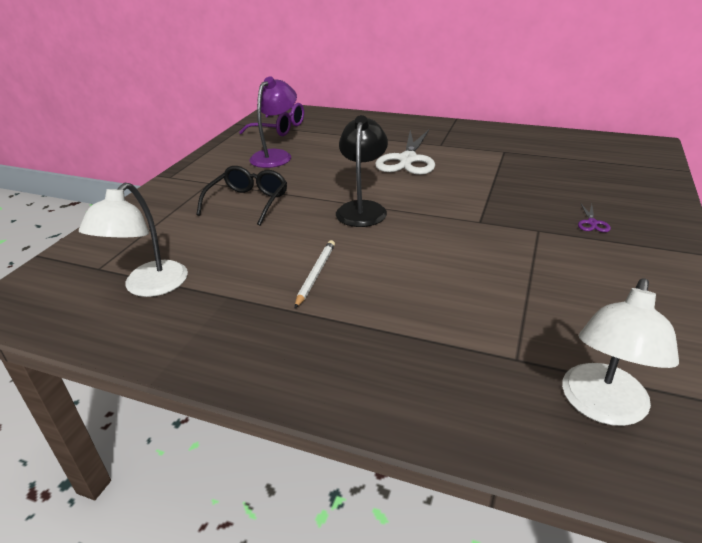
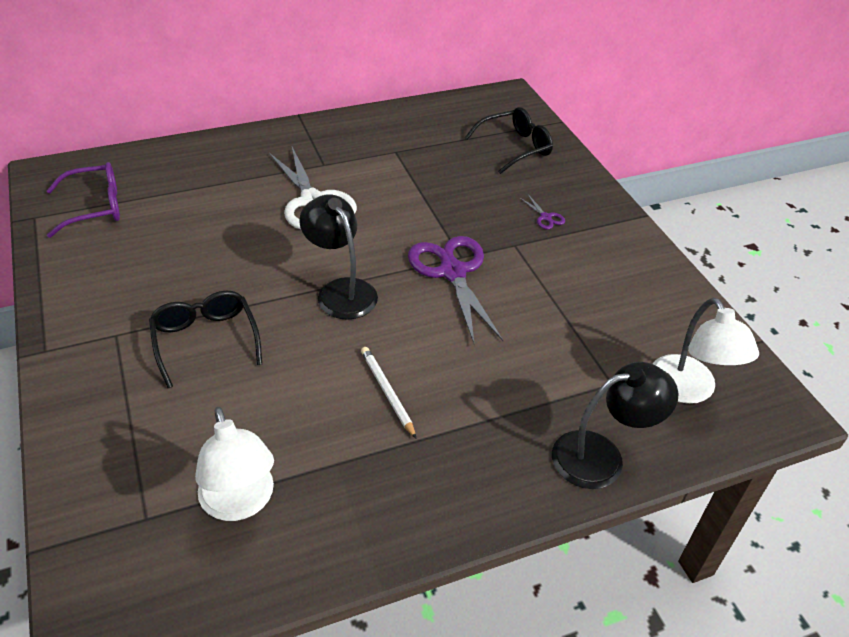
camera: 45 degrees left, 10 degrees up
(276, 156) = (149, 256): purple lamp -> none
(434, 406) = (601, 456): none -> black lamp
(460, 228) = (452, 272): none -> purple scissors
(616, 174) = (514, 147): none -> black glasses

